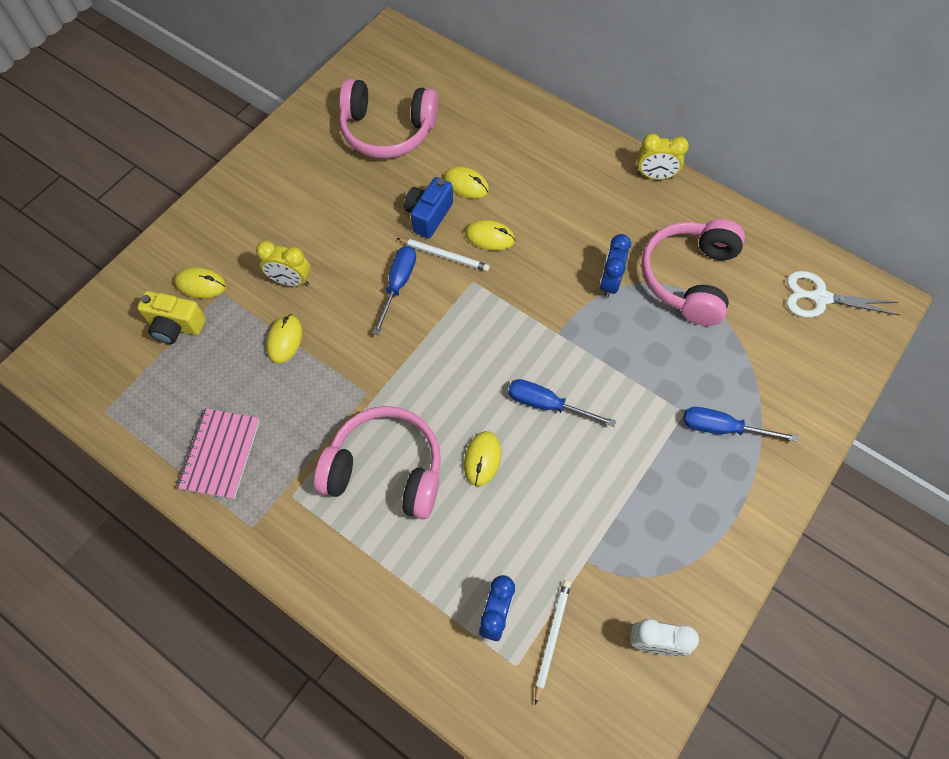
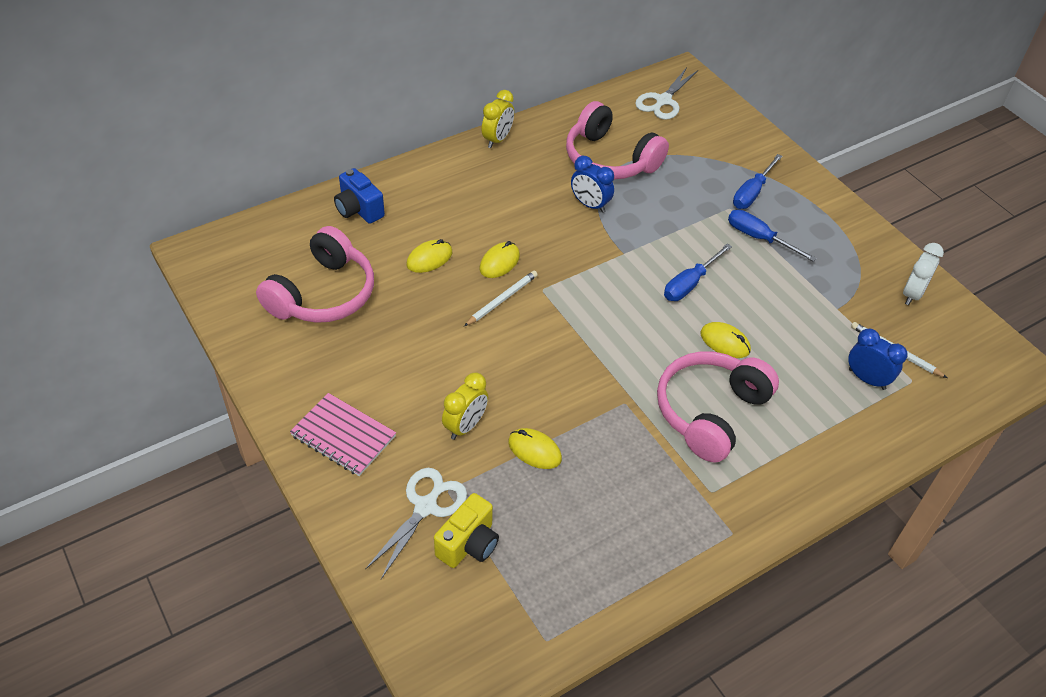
camera: 70 degrees left, 15 degrees down
(201, 284) = (425, 507): yellow mouse -> white scissors
(220, 454) = (643, 540): pink notebook -> pink notebook (343, 436)
(398, 285) = (516, 343): blue screwdriver -> blue screwdriver (759, 238)
(428, 216) = (449, 296): blue camera -> blue camera (359, 210)

